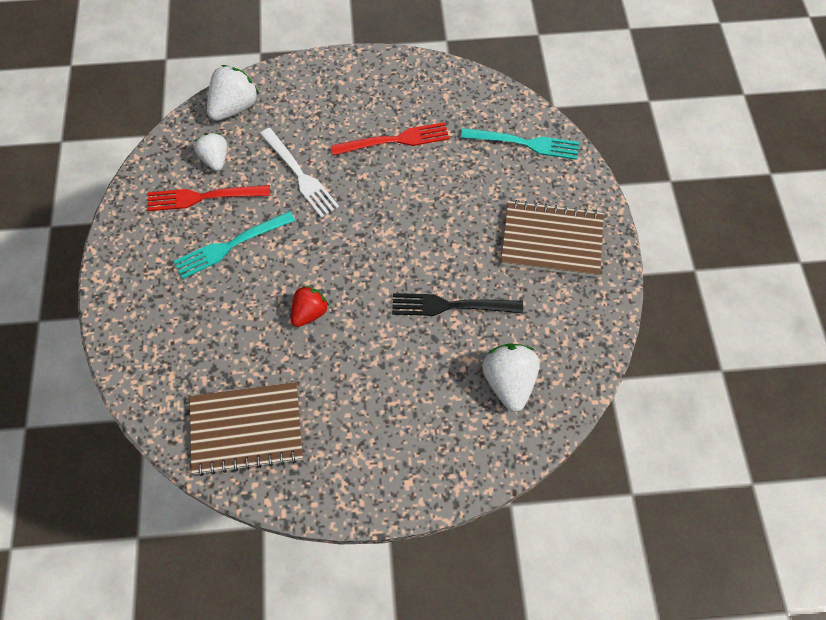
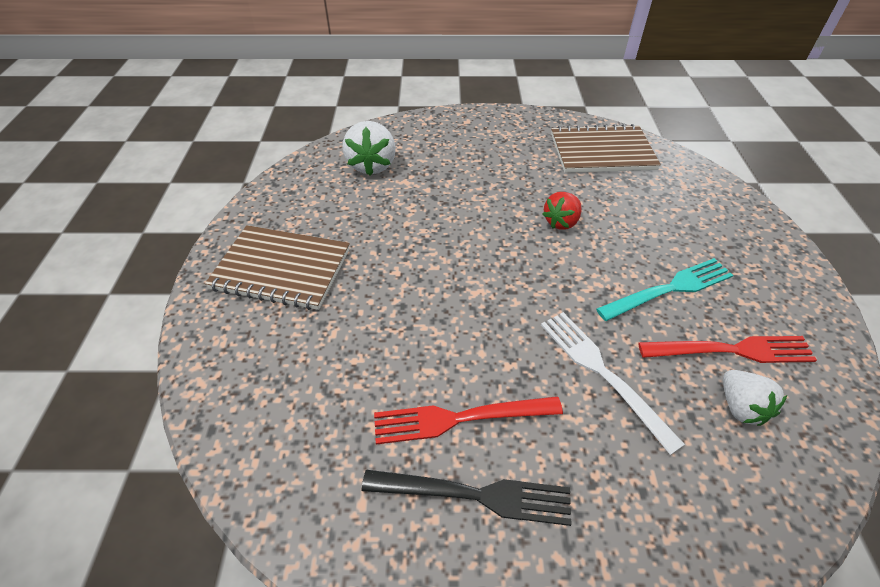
camera: 175 degrees left, 15 degrees down
(234, 107) = (751, 509): white strawberry -> none
(450, 306) = (413, 219): black fork -> black fork (476, 495)
(525, 143) = (259, 397): turquoise fork -> none

